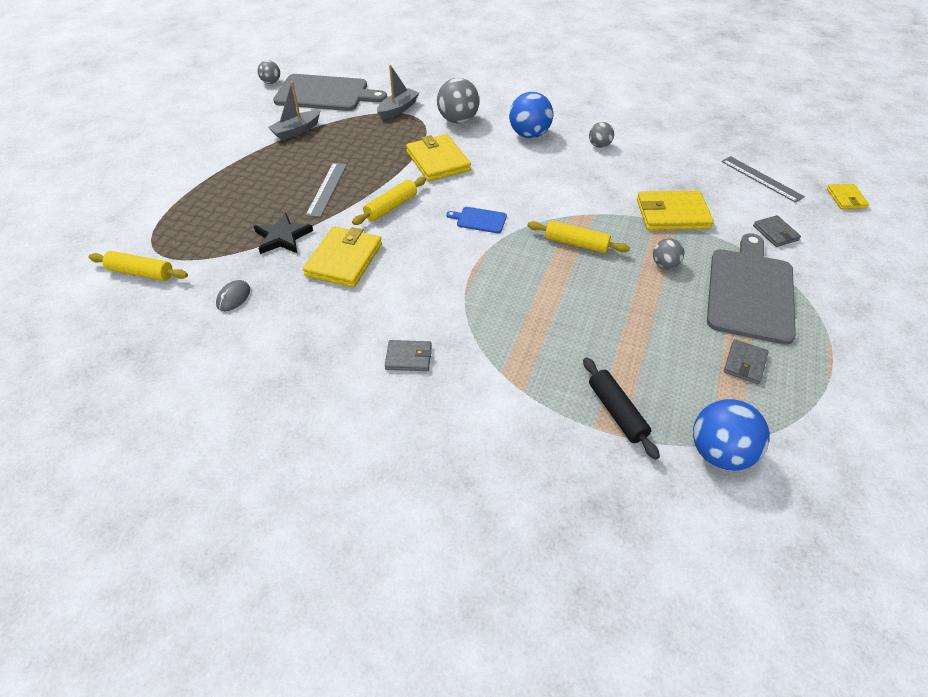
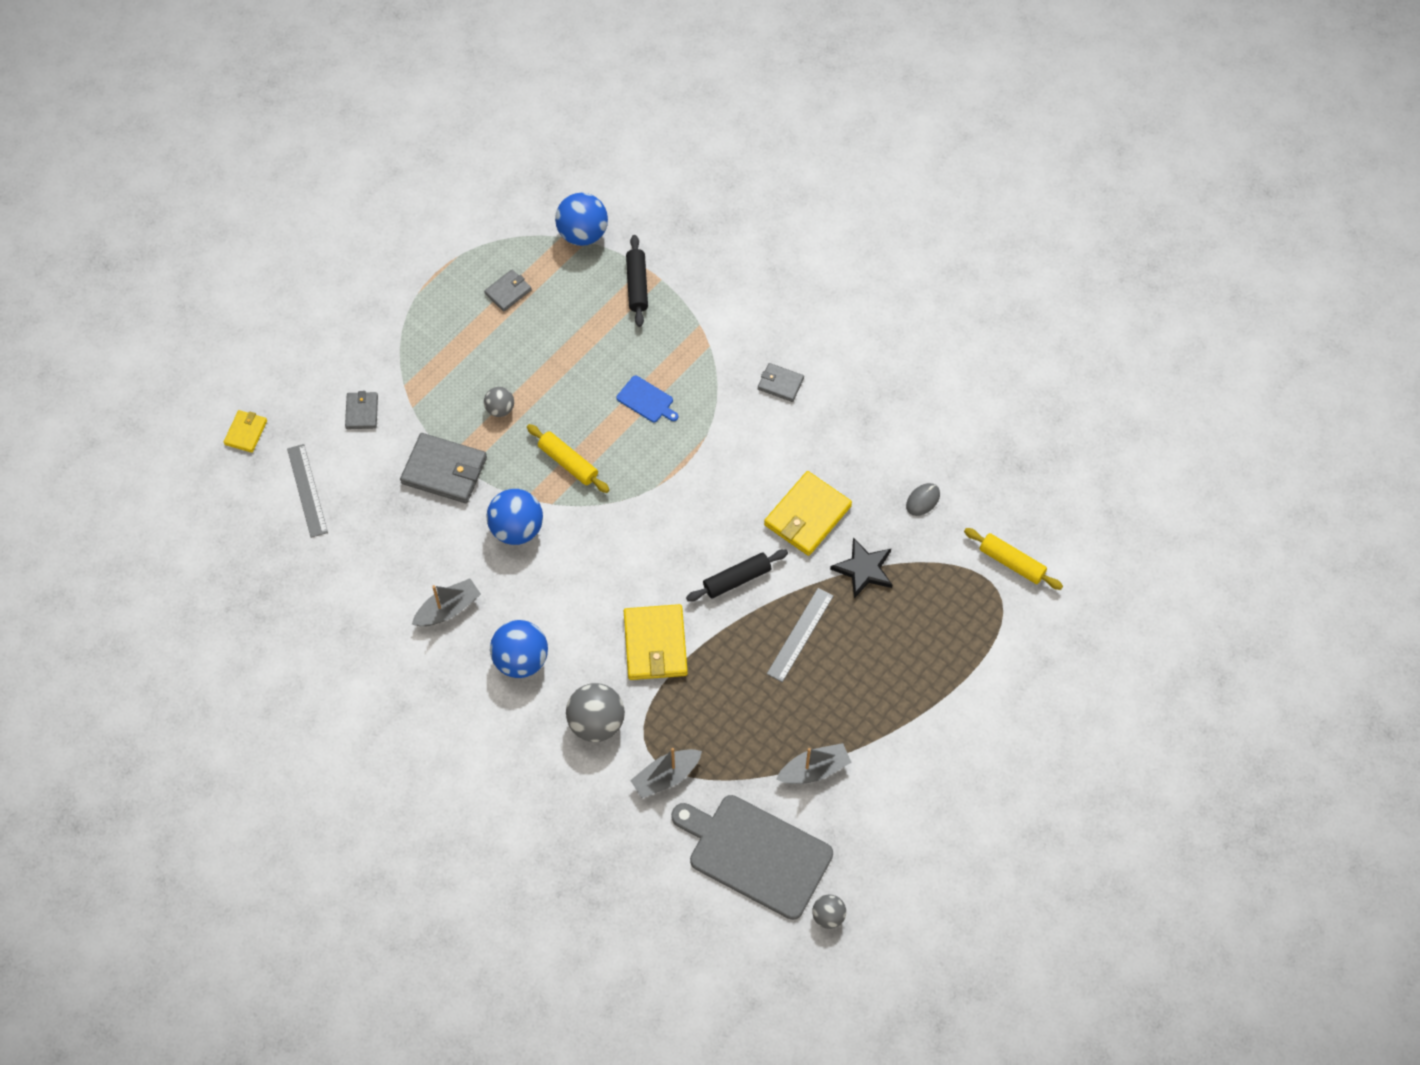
camera: 160 degrees left, 15 degrees up
(391, 207) = (737, 579): yellow rolling pin -> black rolling pin
(479, 220) = (650, 528): blue cutting board -> blue cutting board (646, 400)
(585, 195) = (517, 529): none -> blue ball
(599, 145) = (448, 609): grey ball -> grey boat
(672, 214) = (444, 470): yellow wallet -> grey wallet
(750, 291) = (446, 355): grey cutting board -> none

